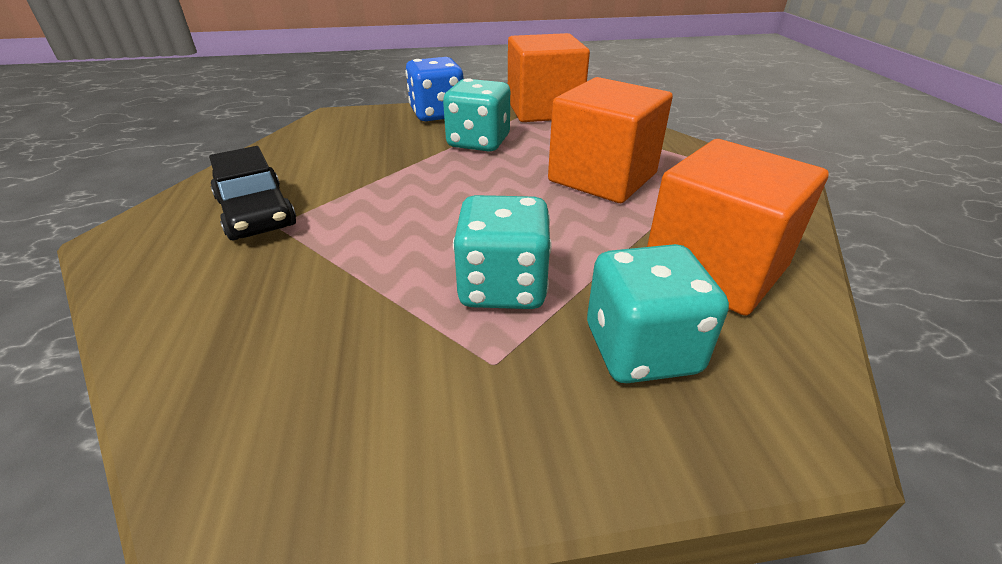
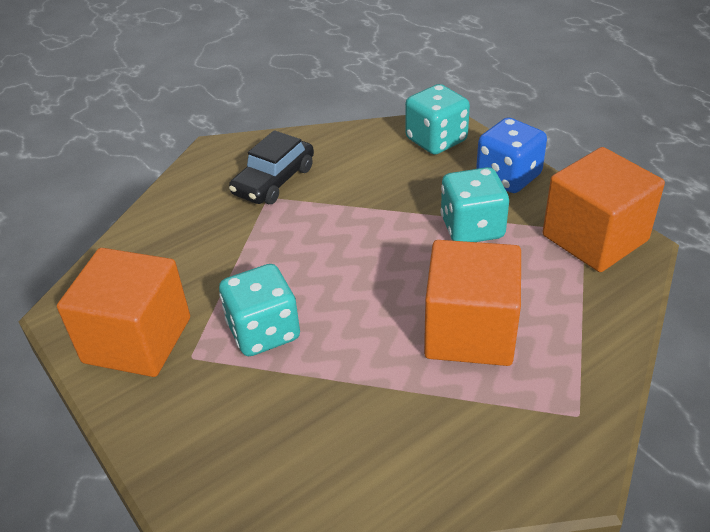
camera: 65 degrees right, 5 degrees up
(641, 349) = (237, 422): turquoise dice -> turquoise dice (436, 140)
(715, 268) = (361, 444): orange cube -> orange cube (137, 340)

